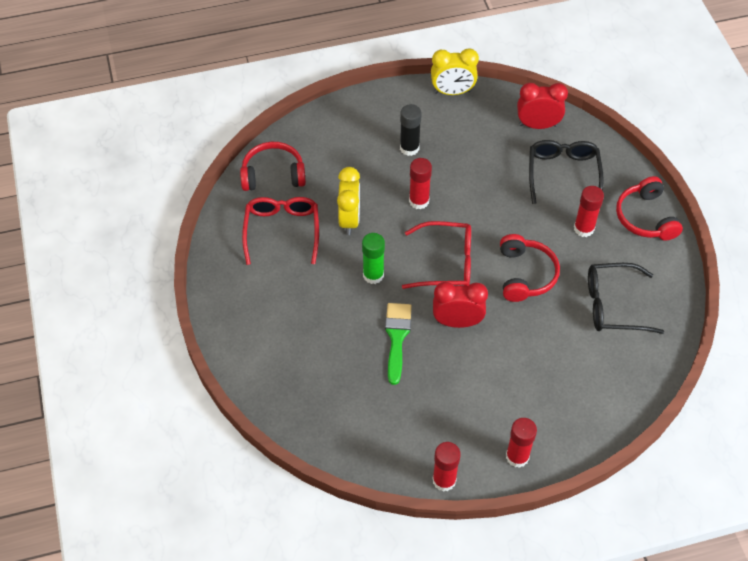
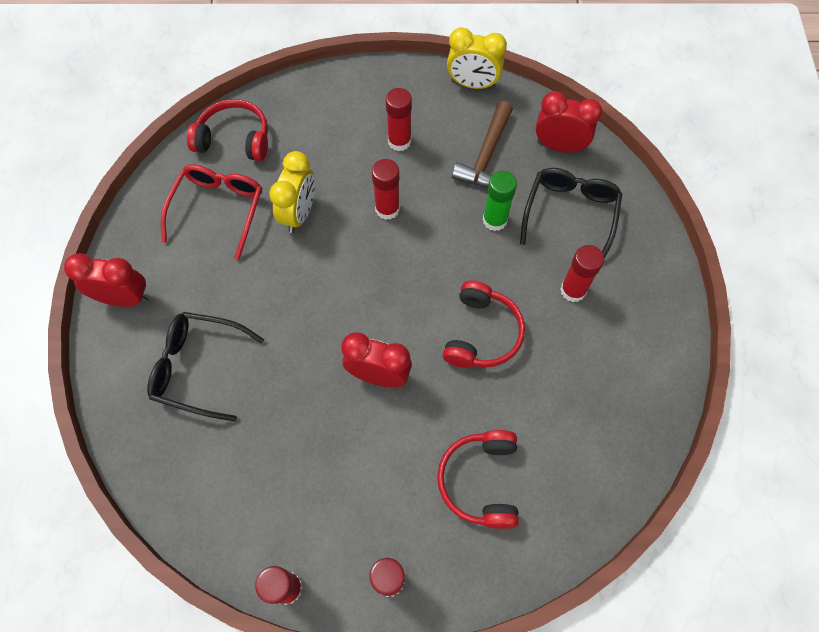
camera: 15 degrees right, 10 degrees up
(233, 313) = (124, 298): none -> red clock
(373, 275) = (301, 289): green glue stick -> green glue stick (494, 220)
(397, 337) = (299, 377): green brush -> none
(409, 148) = (399, 141): black glue stick -> red glue stick
(446, 263) = (392, 295): red glasses -> none
(483, 144) = (486, 155): none -> brown hammer
(613, 305) = (578, 402): black glasses -> black glasses (199, 368)
(646, 217) = (655, 294): red headphones -> red headphones (481, 481)

